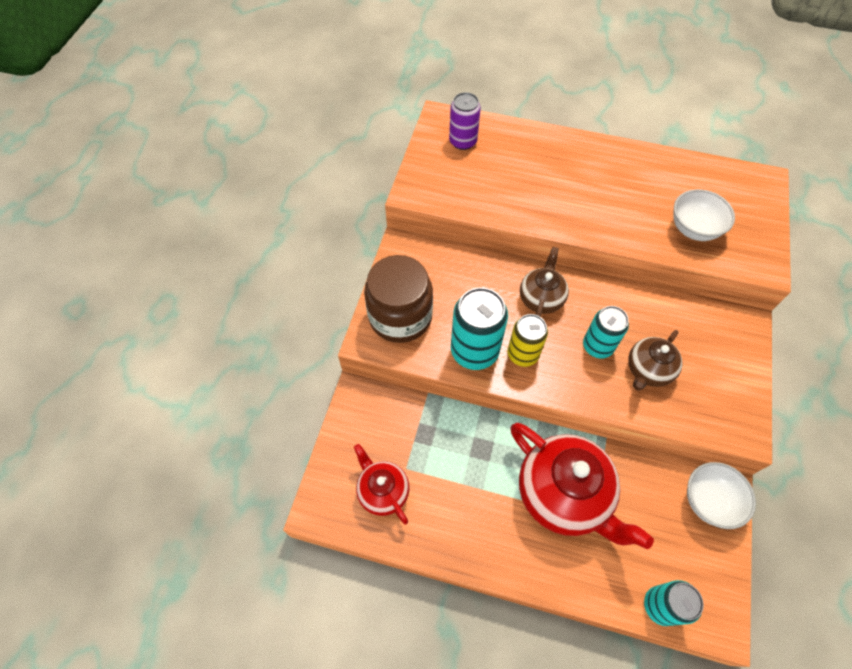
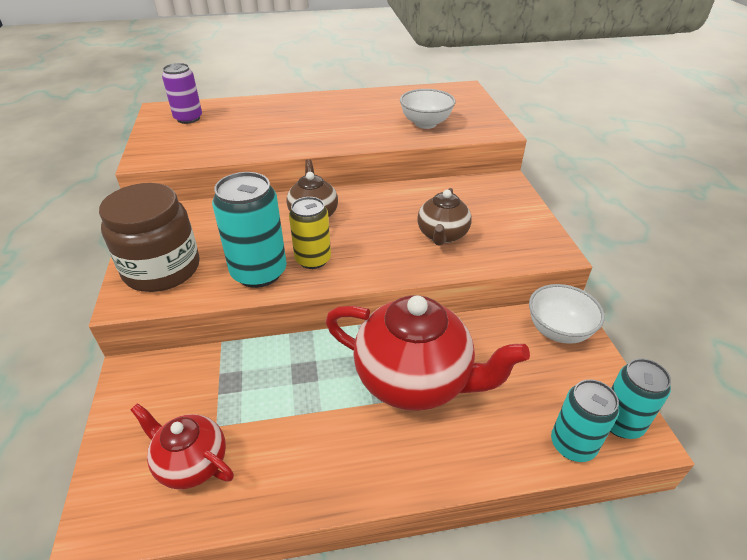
camera: 25 degrees left, 20 degrees down
(597, 346) = (385, 232): turquoise can -> turquoise can (621, 423)

